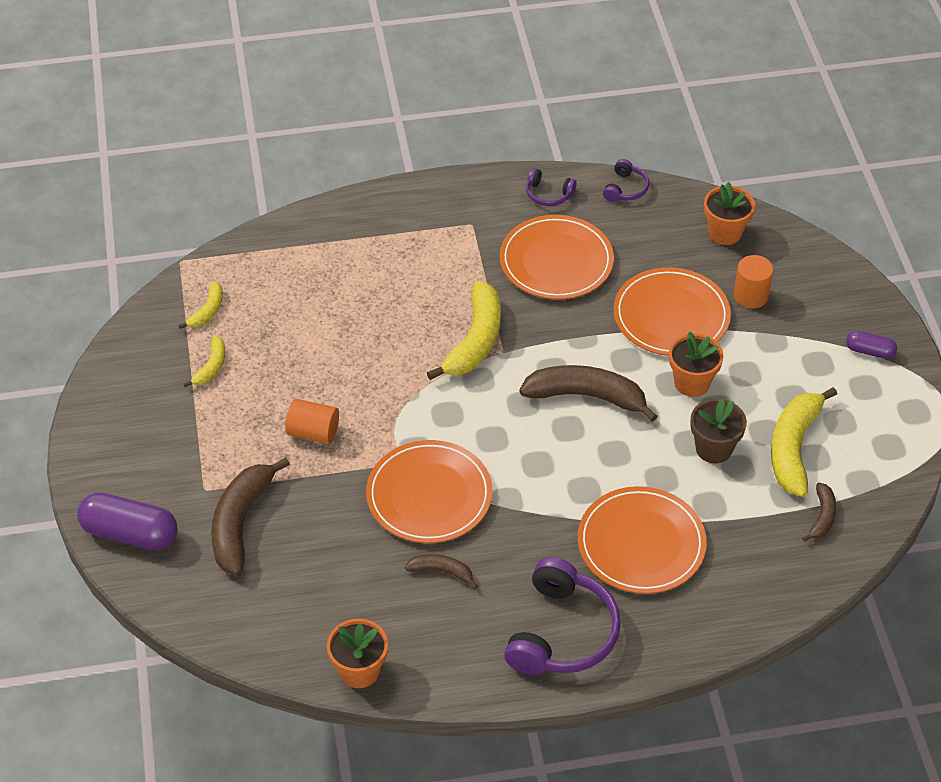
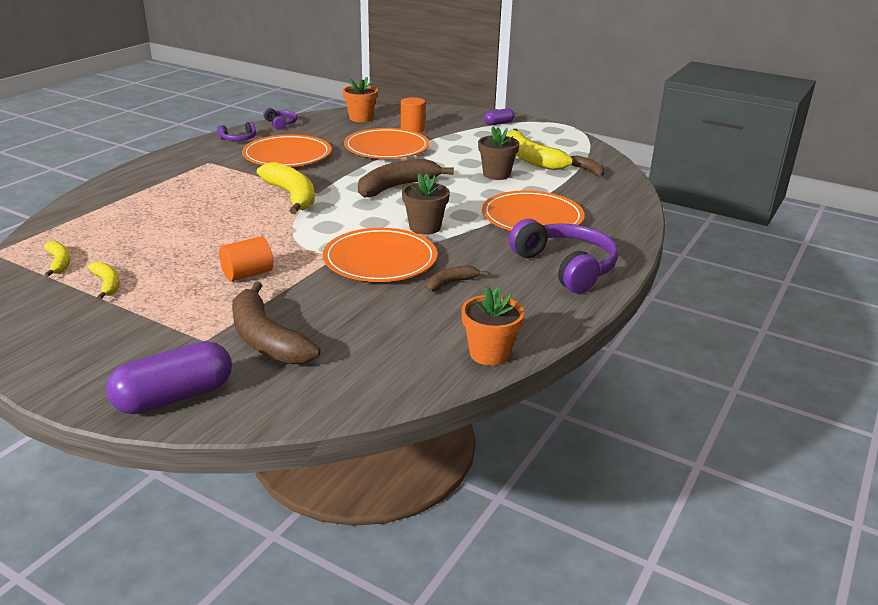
camera: 50 degrees left, 20 degrees down
(524, 480) = (425, 227): none -> brown flower pot
(692, 383) = (441, 161): orange flower pot -> none

